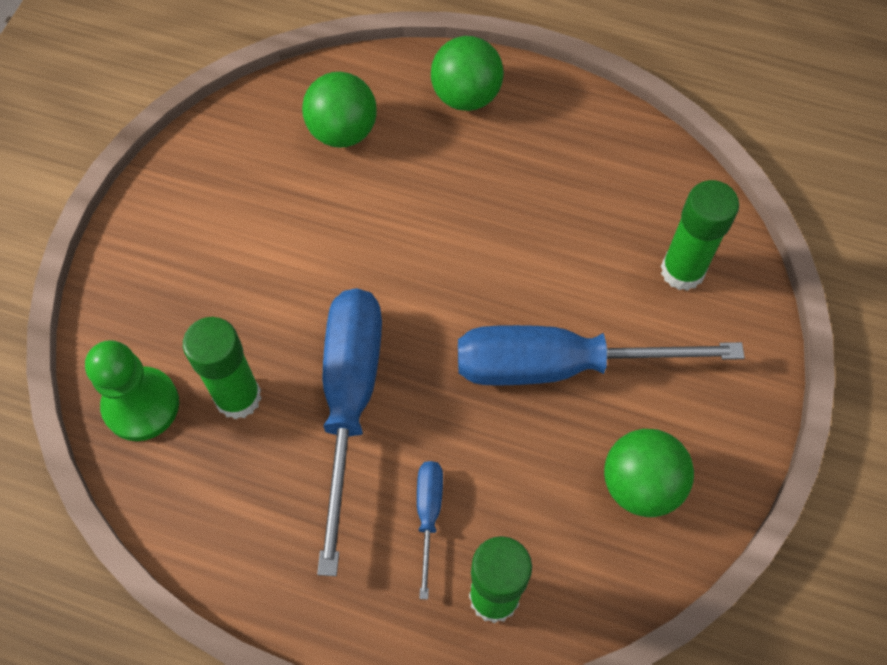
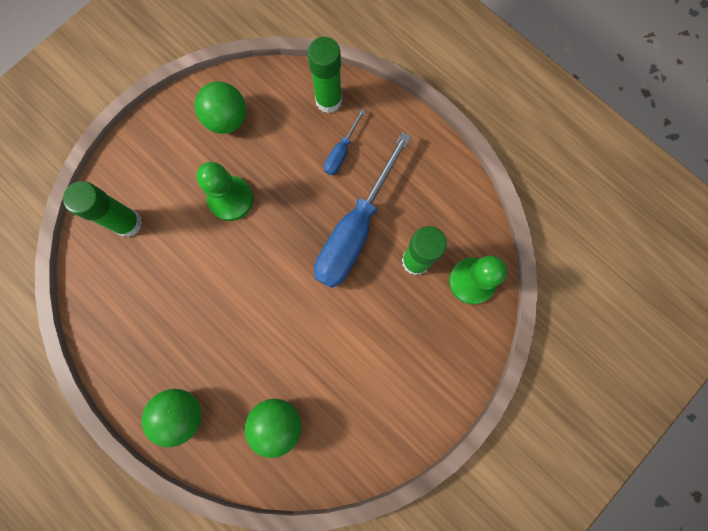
camera: 155 degrees left, 15 degrees up
(560, 366) = (230, 199): blue screwdriver -> green pawn

